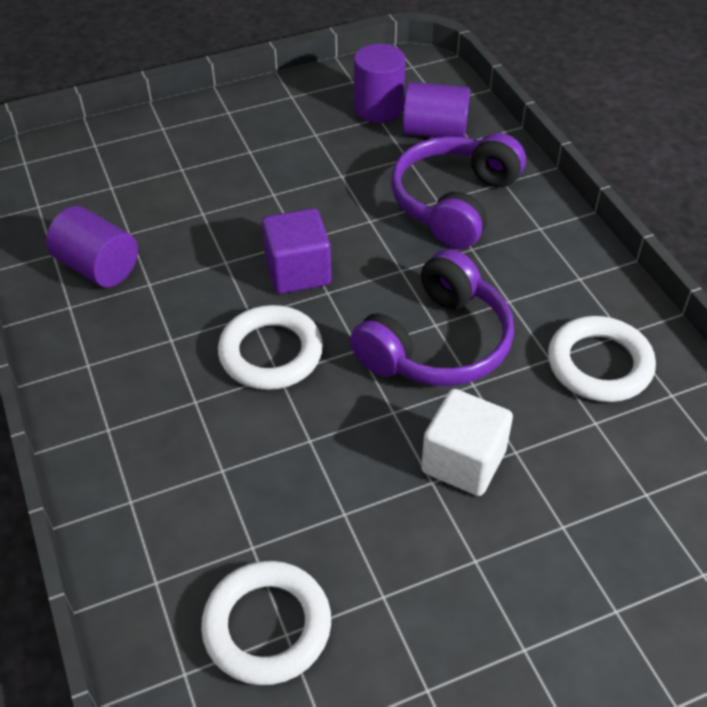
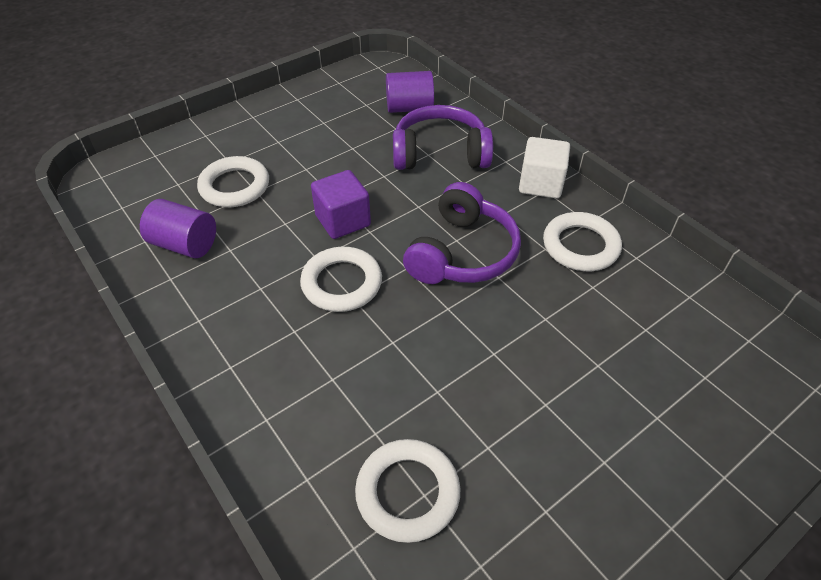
camera: 15 degrees left, 0 degrees up
(178, 202) = (235, 186): none -> white ring
(378, 108) = (364, 98): purple cylinder -> none
(454, 202) = (440, 153): purple headphones -> purple headphones turned 75 degrees clockwise
(463, 461) = (511, 333): white cube -> white cube (540, 184)

